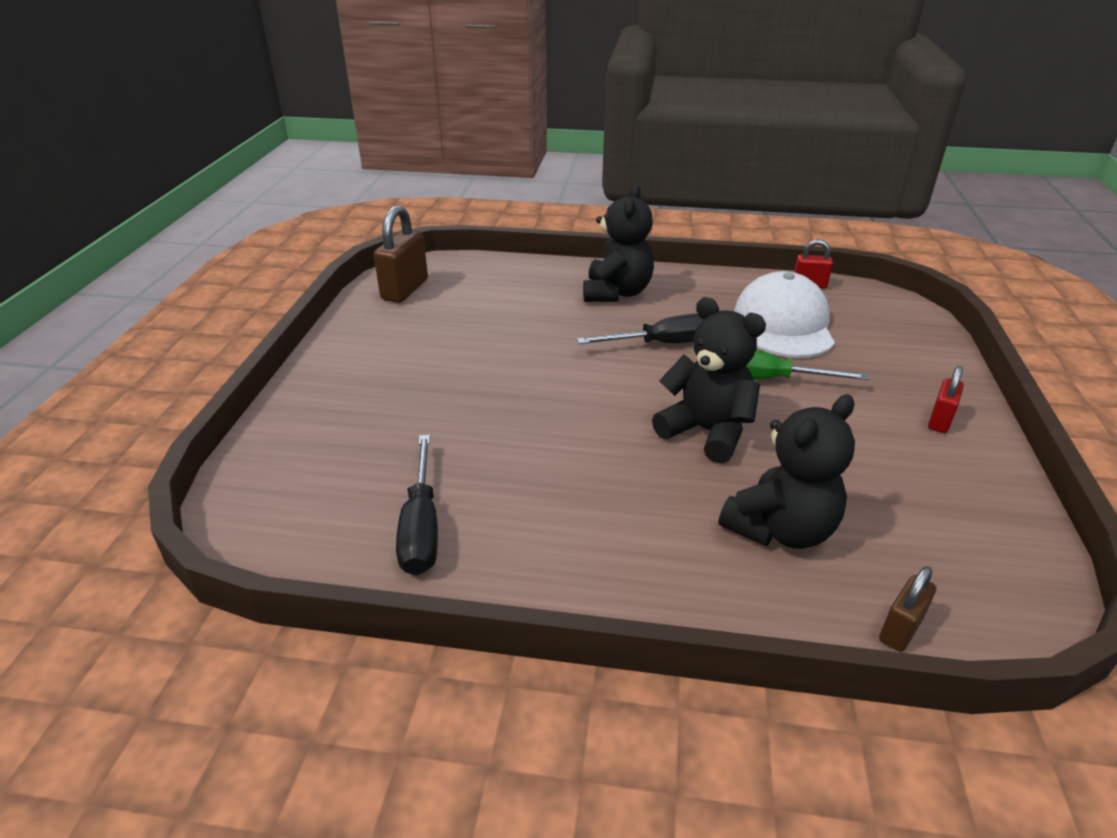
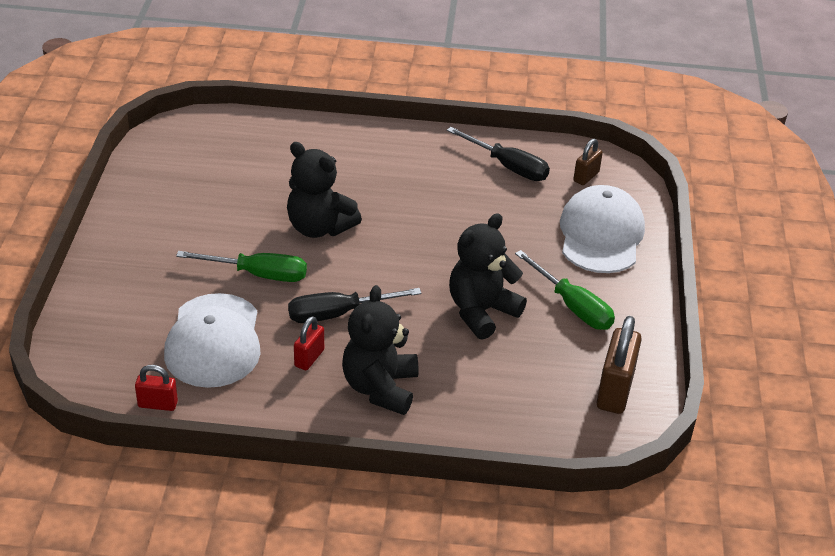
camera: 175 degrees right, 5 degrees up
(334, 421) = (601, 234): none -> white cap
(411, 349) = (572, 306): none -> green screwdriver
(421, 527) = (508, 166): black screwdriver -> black screwdriver turned 135 degrees clockwise
(780, 529) = (289, 165): black teddy bear -> black teddy bear (481, 311)
(900, 630) = (245, 121): brown padlock -> brown padlock (586, 177)
(939, 421) = (136, 236): red padlock -> red padlock (309, 358)

